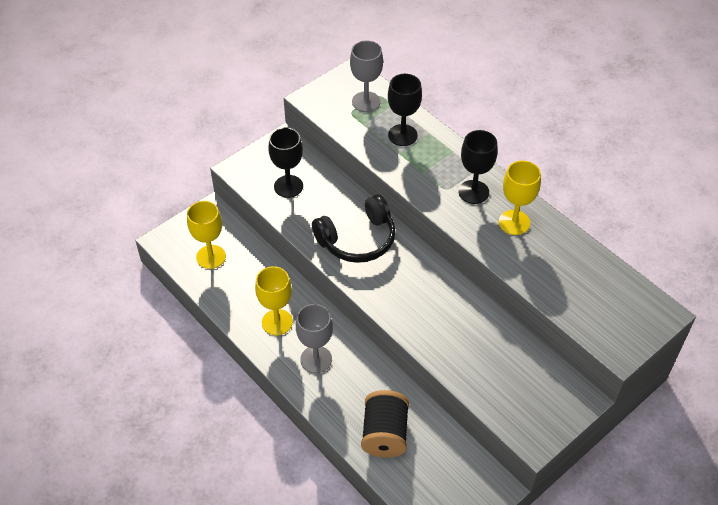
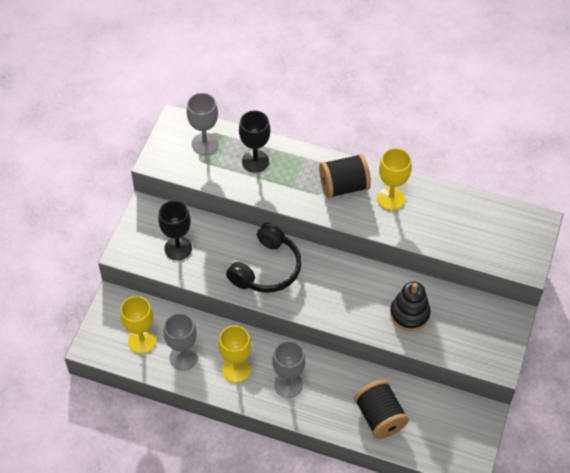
camera: 30 degrees left, 5 degrees up
(237, 288) = (183, 357): none -> grey goblet
(470, 345) = (409, 314): none -> black stacking toy
(473, 192) = (343, 186): black goblet -> black spool

